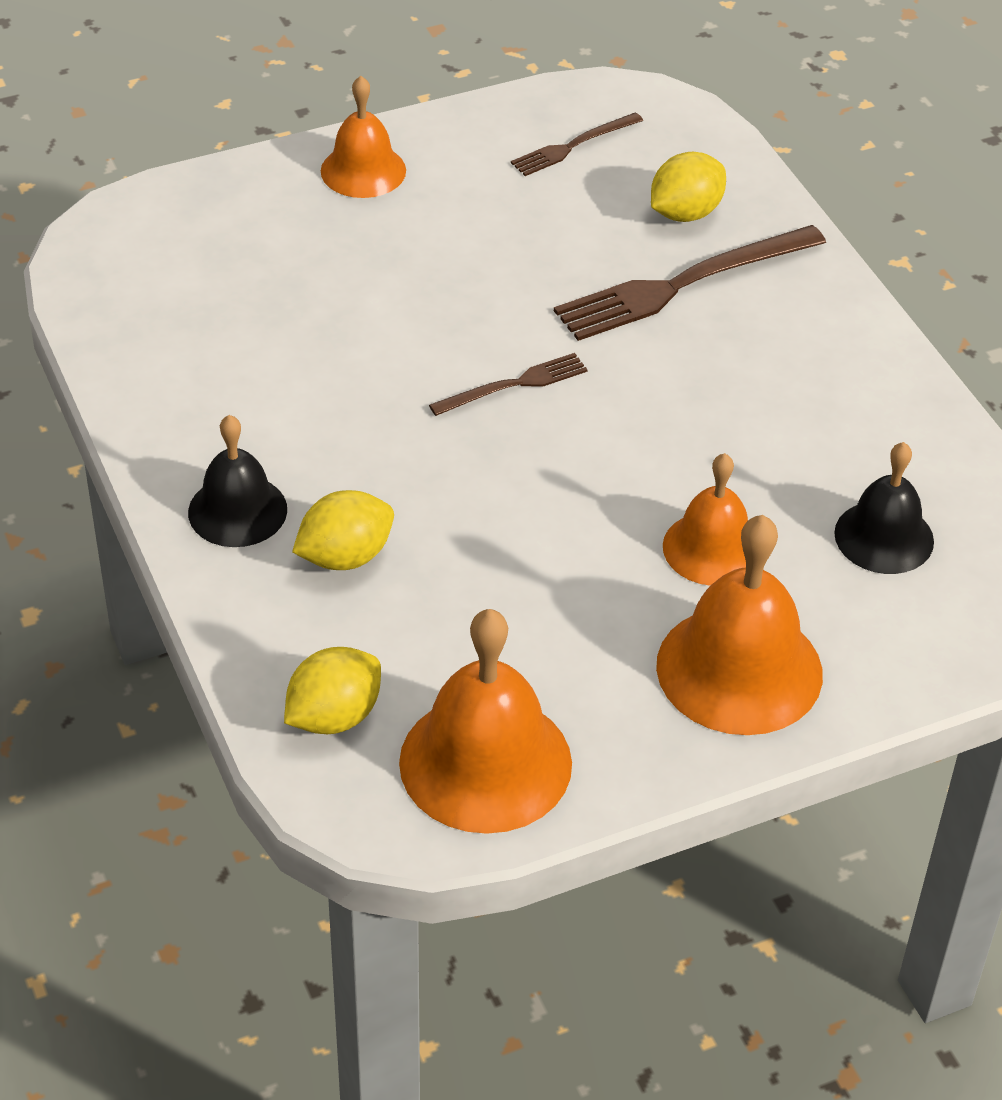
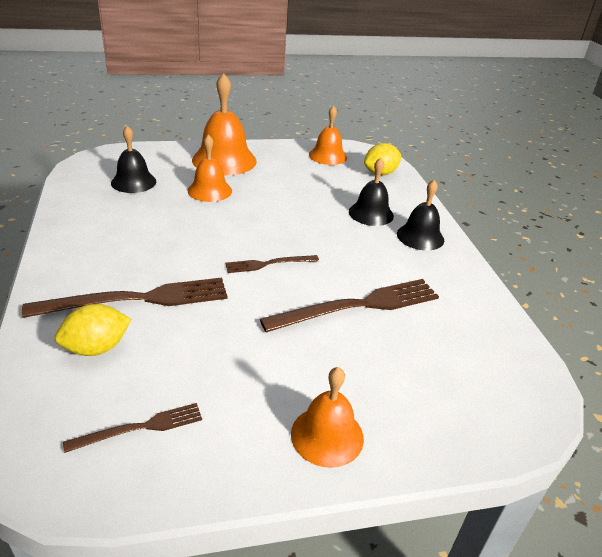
camera: 170 degrees left, 10 degrees down
(345, 557) = (371, 213): yellow lemon -> black bell
(346, 336) = (358, 306): none -> brown fork
(485, 762) = (328, 156): orange bell -> orange bell, size x0.63

